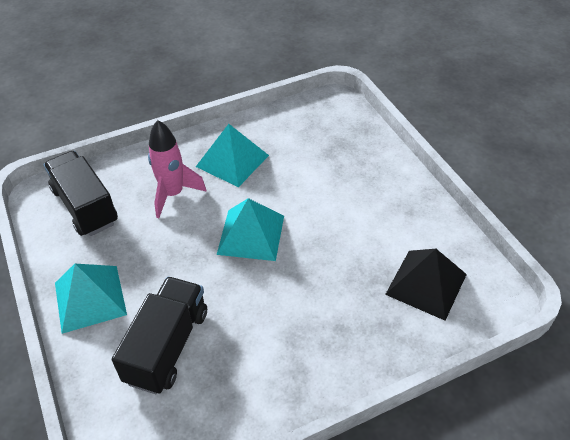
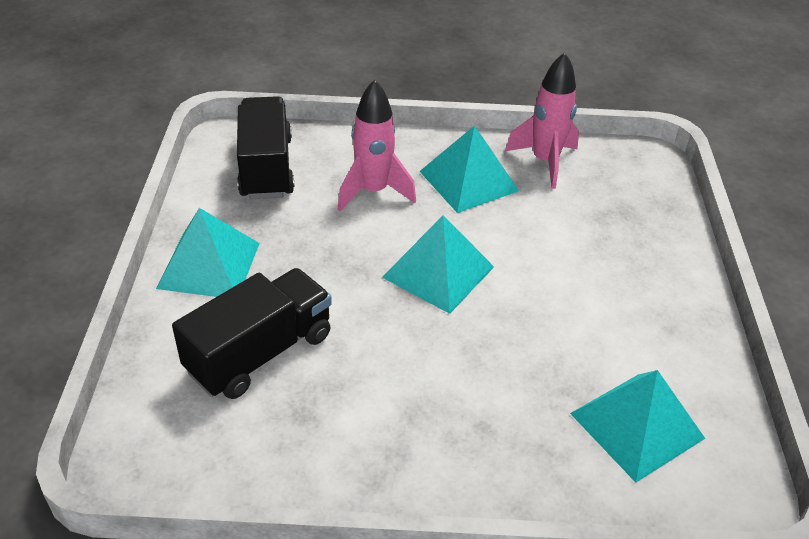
camera: 25 degrees right, 5 degrees down
(273, 127) = (545, 162): none -> pink rocket
(426, 284) = (637, 425): black pyramid -> turquoise pyramid

